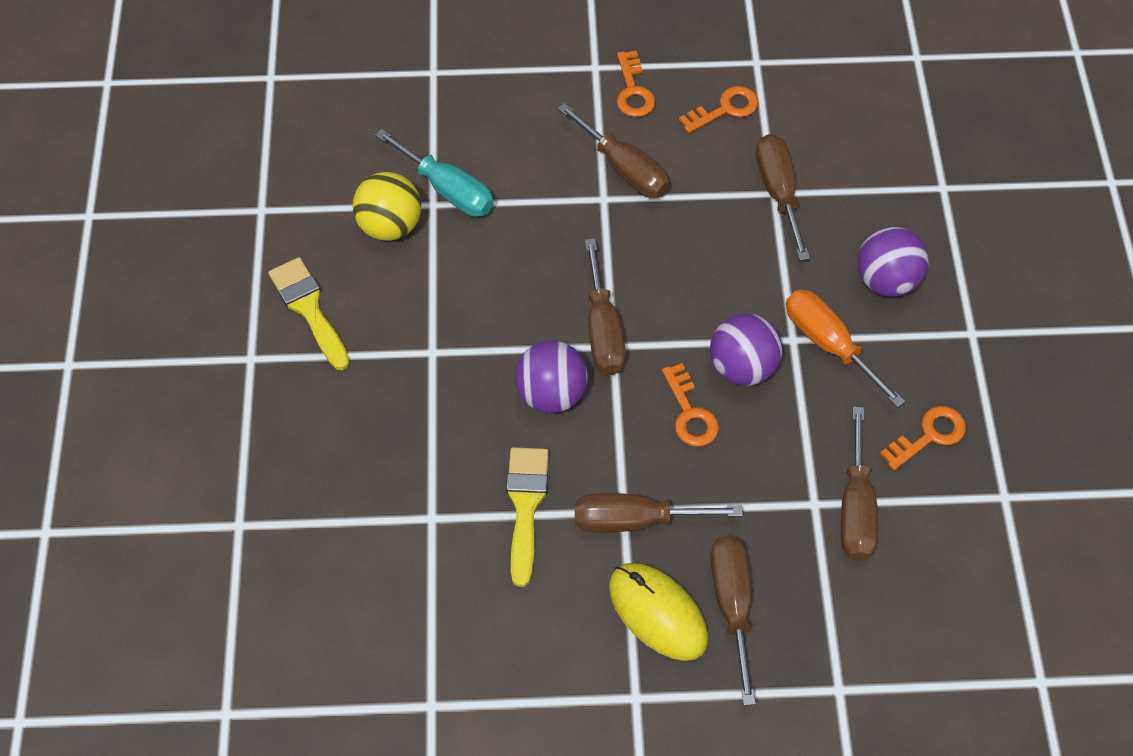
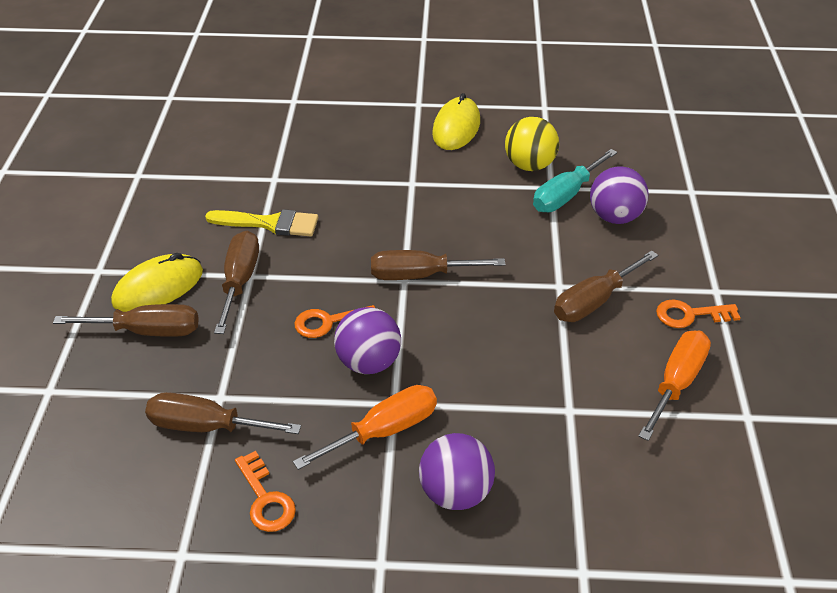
camera: 95 degrees right, 15 degrees down
(309, 309) = (456, 127): yellow brush -> yellow mouse
(551, 394) = (363, 242): purple ball -> purple ball (614, 217)
(725, 109) = (676, 382): orange key -> orange screwdriver
(778, 192) = (570, 414): brown screwdriver -> none

